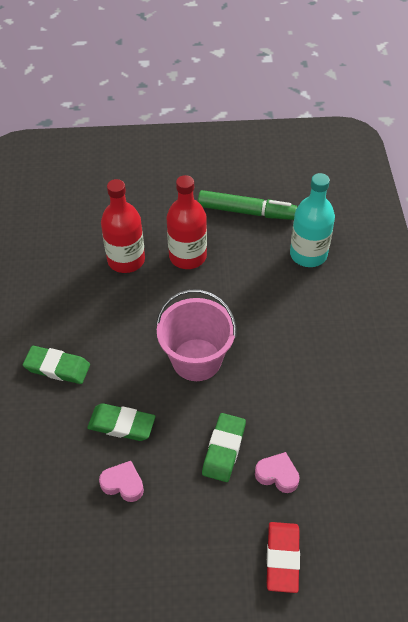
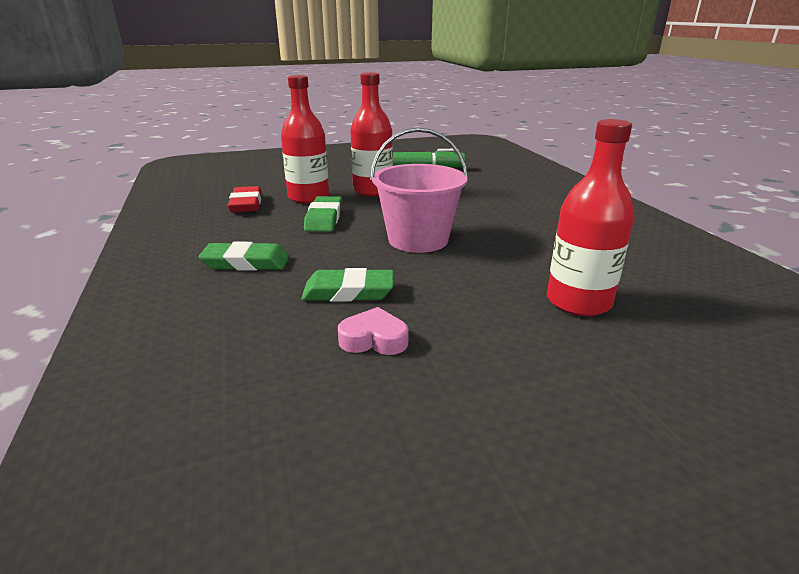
camera: 15 degrees left, 25 degrees down
(224, 449) = (495, 292): green eraser -> green eraser (324, 218)
(277, 475) = (578, 302): pink heart -> red bottle
(282, 558) = (656, 372): red eraser -> red eraser (246, 204)
(308, 254) = (489, 180): turquoise bottle -> none

